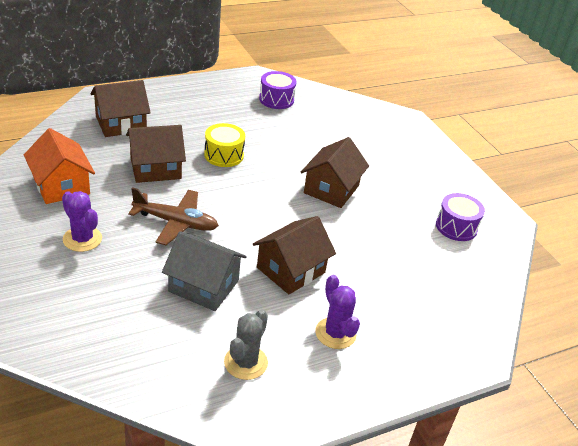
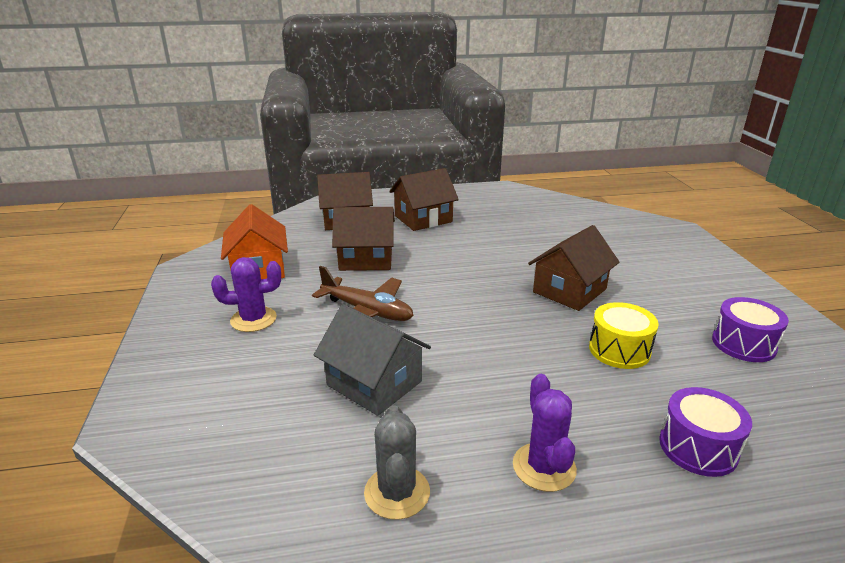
camera: 20 degrees right, 10 degrees down
(82, 239) = (253, 319): purple cactus -> purple cactus turned 75 degrees counterclockwise
(224, 155) = (447, 251): yellow drum -> yellow drum (619, 350)
(245, 362) = (397, 492): grey cactus -> grey cactus turned 45 degrees counterclockwise
(276, 99) = (521, 207): purple drum -> purple drum (698, 447)
(291, 270) = (496, 375): brown house -> brown house (423, 219)

